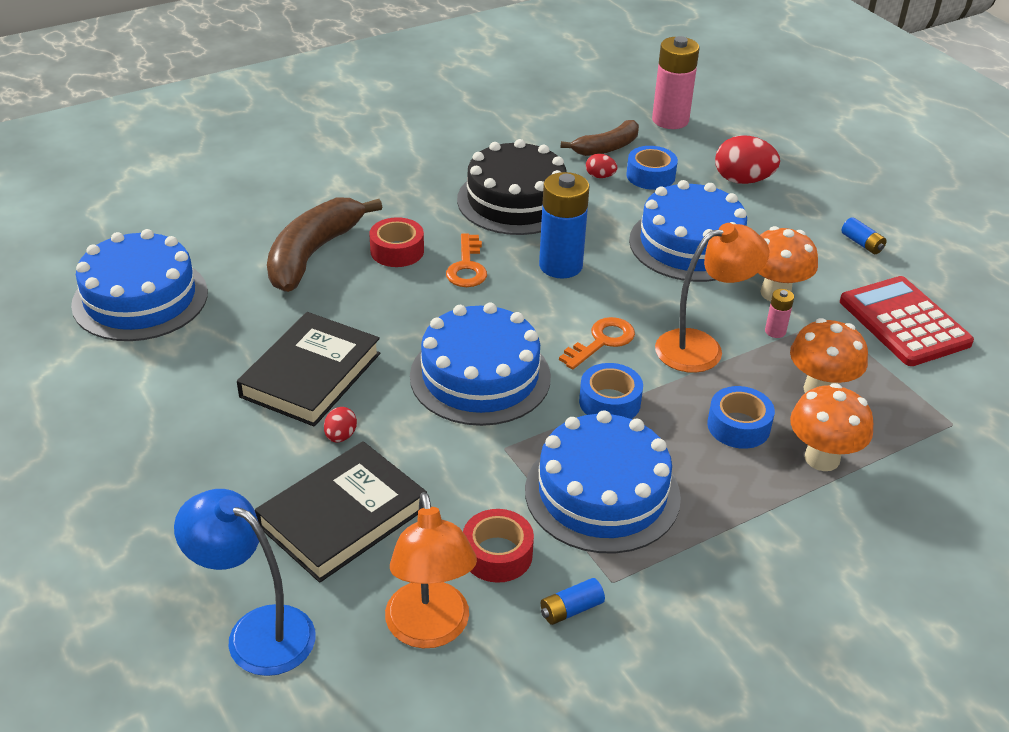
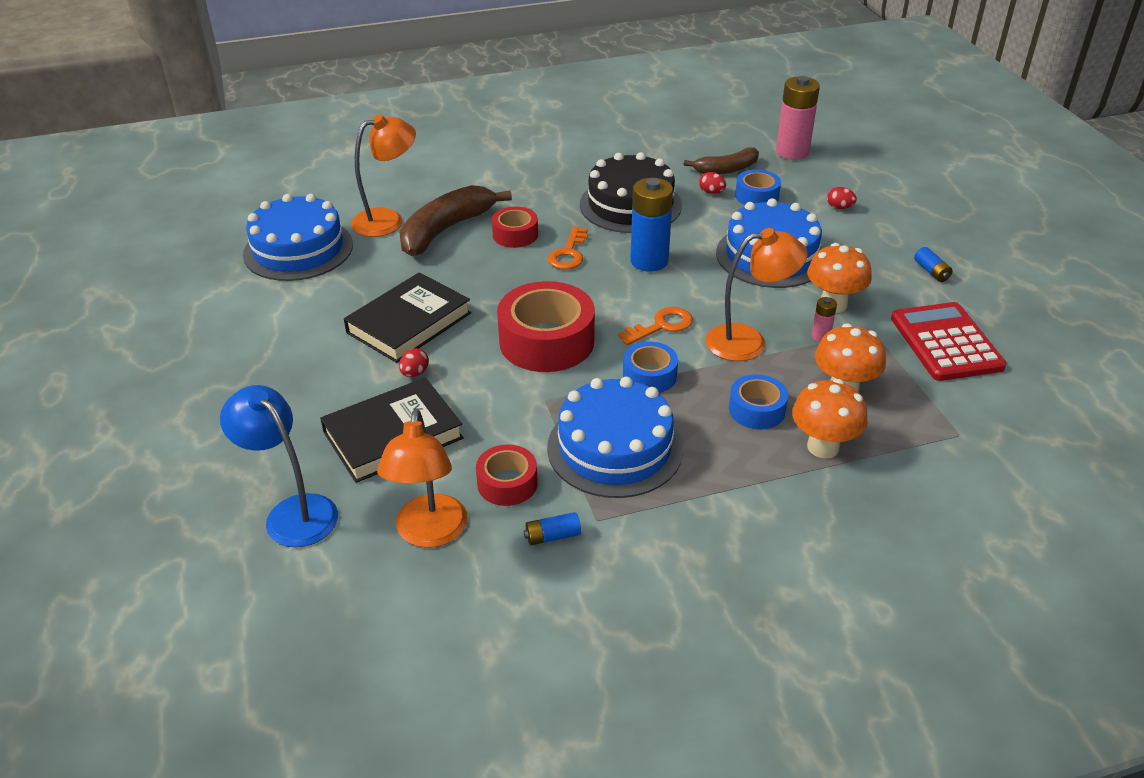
camera: 15 degrees right, 0 degrees up
(238, 249) = (388, 220): none -> orange lamp
(480, 376) = (546, 341): blue cake -> red tape
(742, 180) = (839, 207): red egg -> red egg, size x0.51

